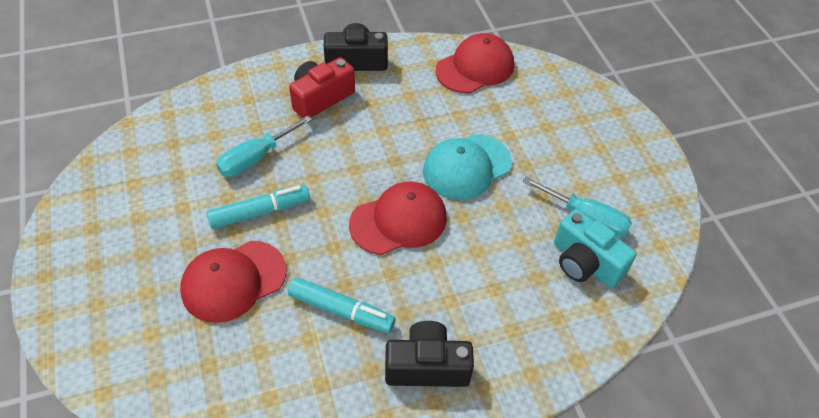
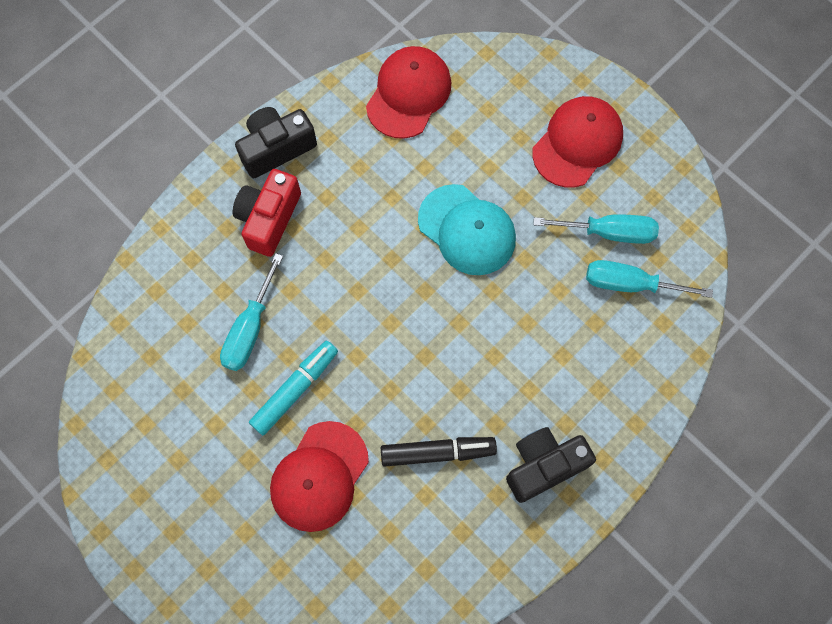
camera: 25 degrees left, 20 degrees up
(341, 310) = (437, 452): turquoise marker -> black marker
(398, 221) = (435, 328): red cap -> red cap (577, 143)
(467, 167) = (467, 230): turquoise cap -> turquoise cap turned 75 degrees counterclockwise
(585, 262) = (630, 284): turquoise camera -> turquoise screwdriver

